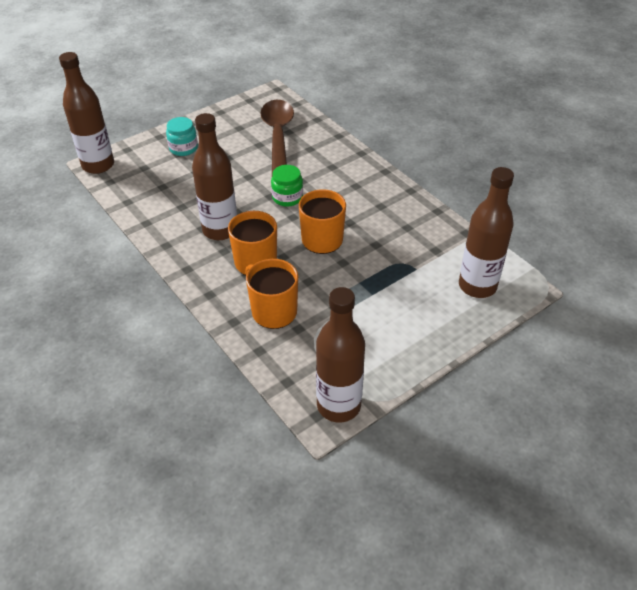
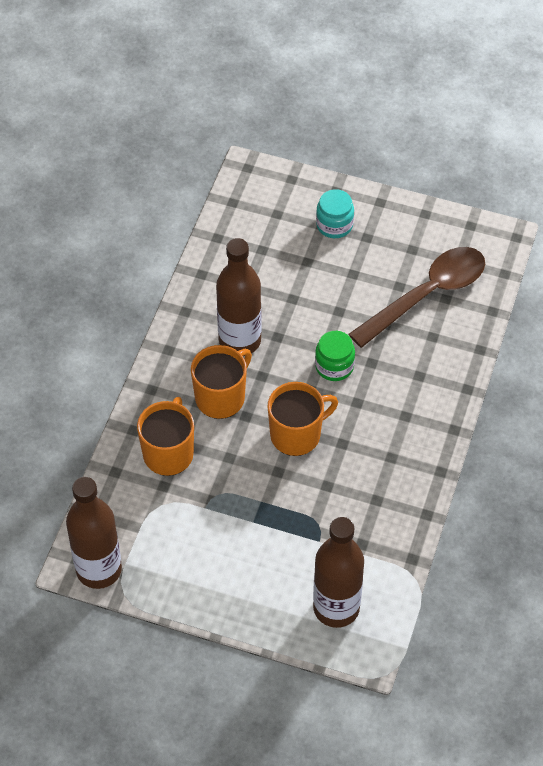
camera: 55 degrees right, 10 degrees up
(98, 165) = (247, 174): brown bottle -> none

